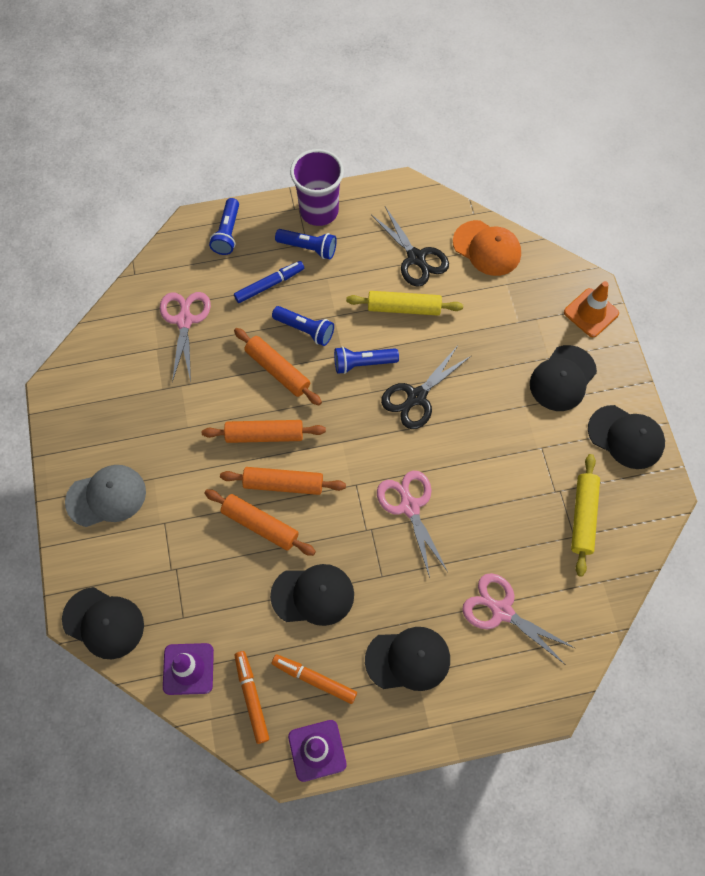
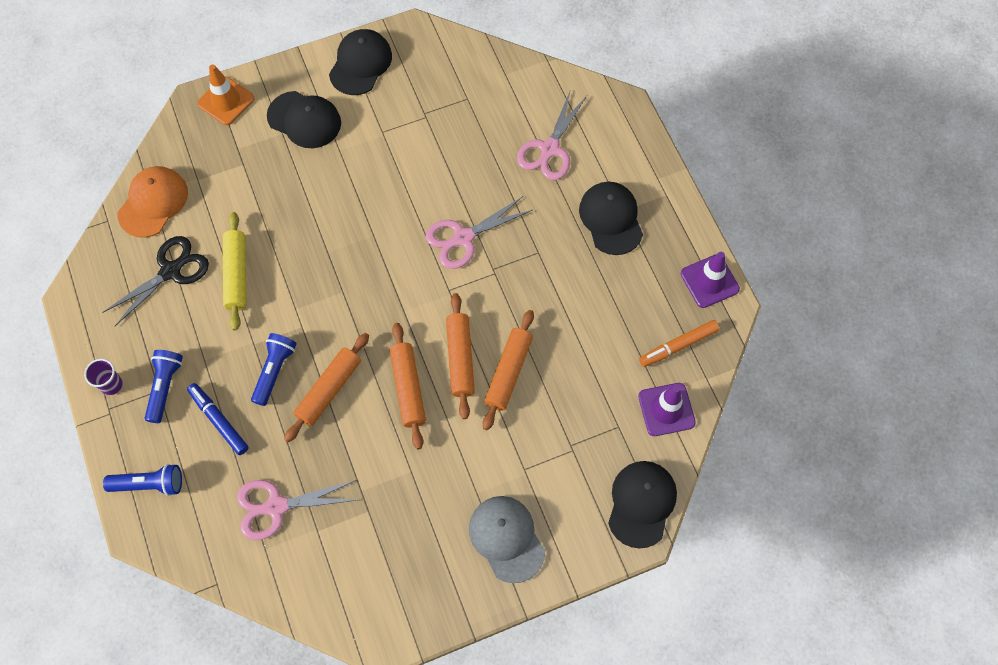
camera: 100 degrees left, 0 degrees up
(313, 595) = (569, 310): black cap -> none
(314, 679) = (648, 294): orange marker -> none
(319, 211) = (111, 385): purple cup -> purple cup, size x0.48
(363, 363) = (310, 305): blue flashlight -> none
(416, 397) = (342, 247): black scissors -> none
(582, 517) = (447, 93): yellow rolling pin -> none

